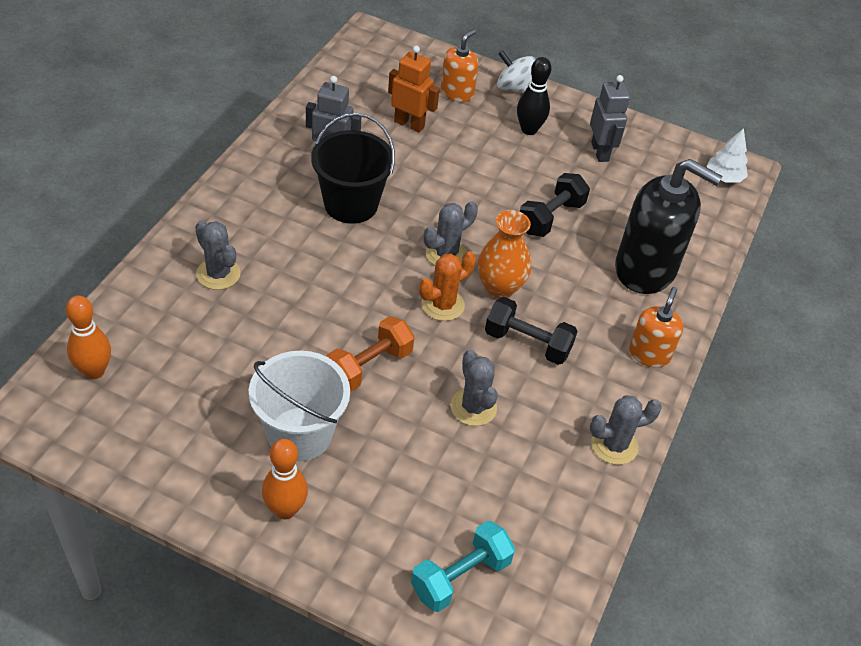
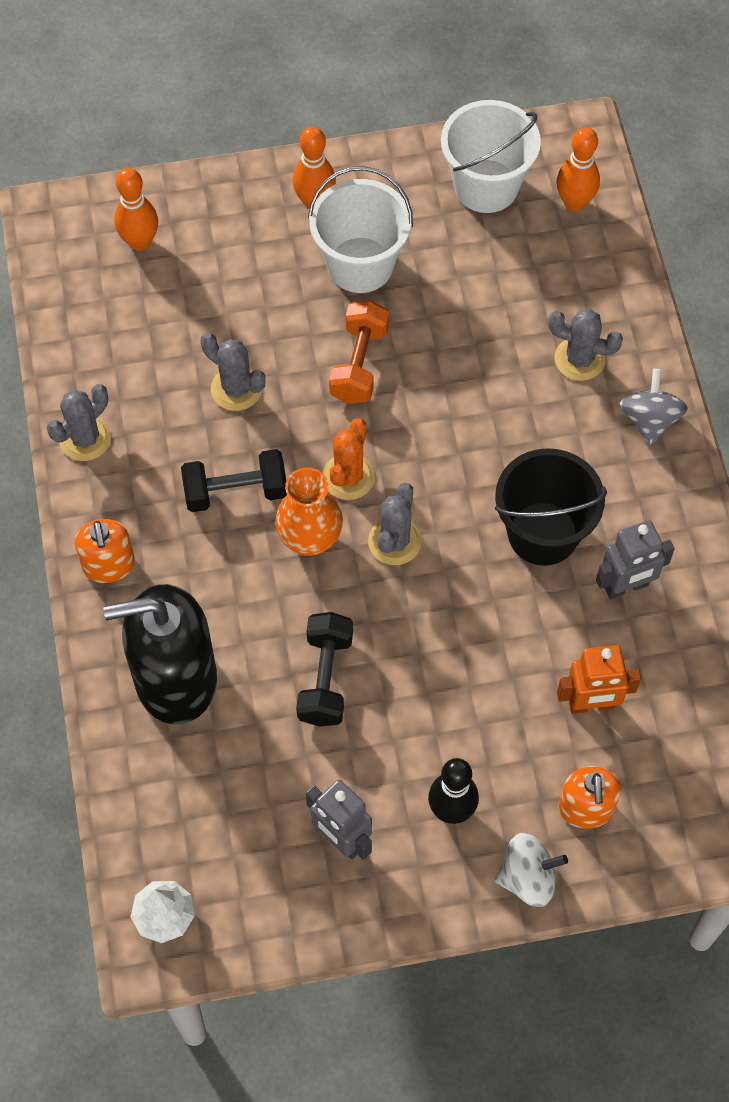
camera: 150 degrees right, 15 degrees up
(141, 428) = (486, 186): none -> white bucket
(217, 216) = (649, 420): none -> grey spinning top
(460, 576) = (140, 242): turquoise dumbbell -> orange bowling pin

